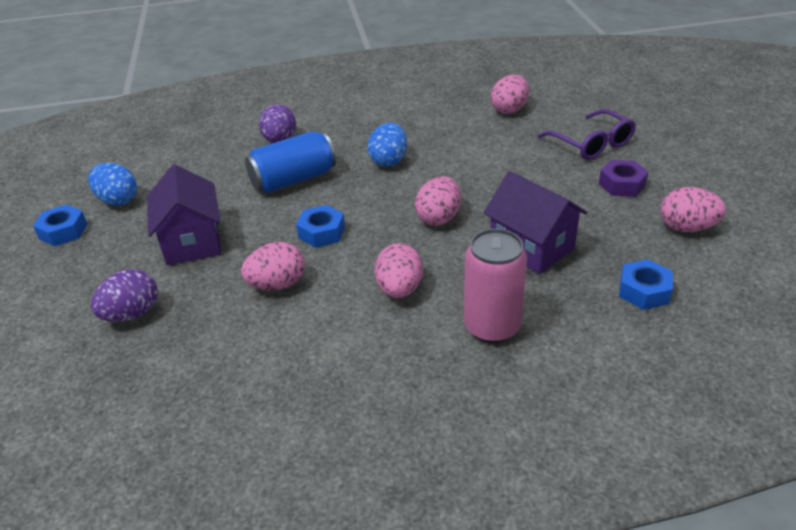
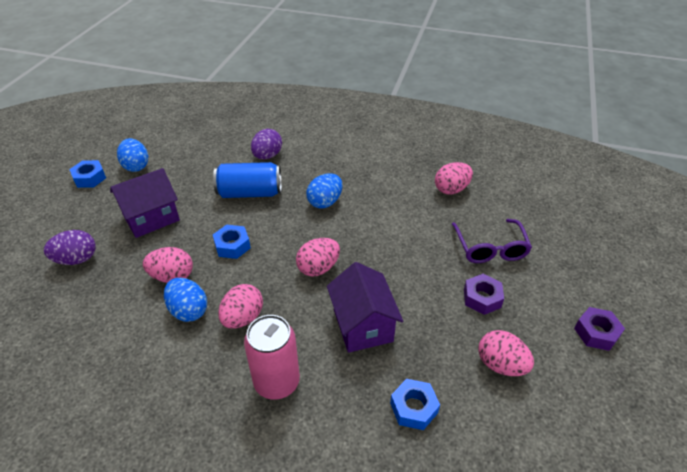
camera: 25 degrees right, 5 degrees up
(192, 241) = (151, 218): purple house -> purple house turned 45 degrees clockwise
(330, 307) = (188, 310): none -> blue egg
(741, 174) = (596, 333): none -> purple nut

